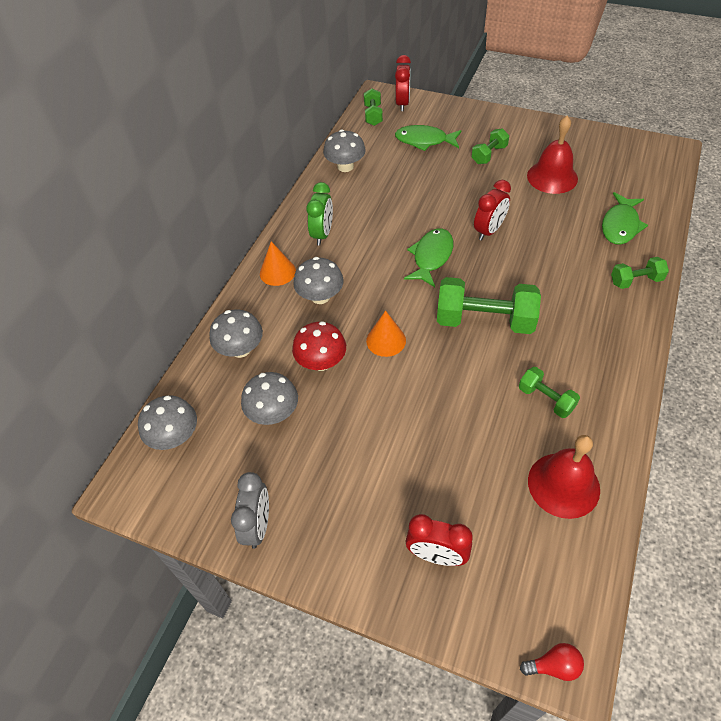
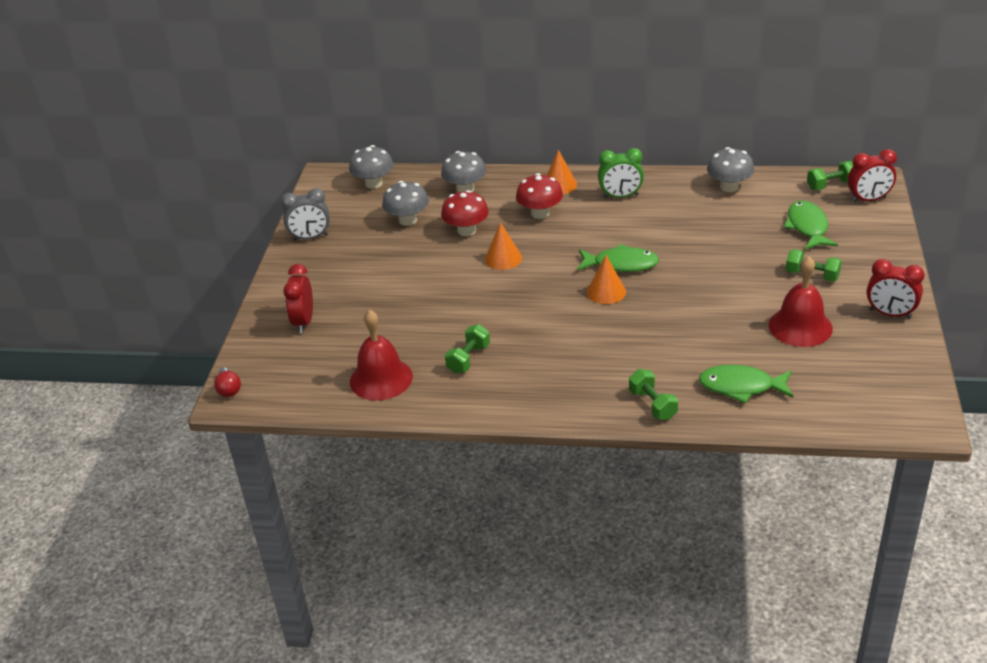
camera: 75 degrees right, 15 degrees down
(320, 296) = (540, 213): grey mushroom -> red mushroom
(469, 276) = (606, 292): none -> orange cone
(484, 321) = (550, 310): green dumbbell -> none
(489, 231) = (679, 294): red clock -> red clock (890, 314)

